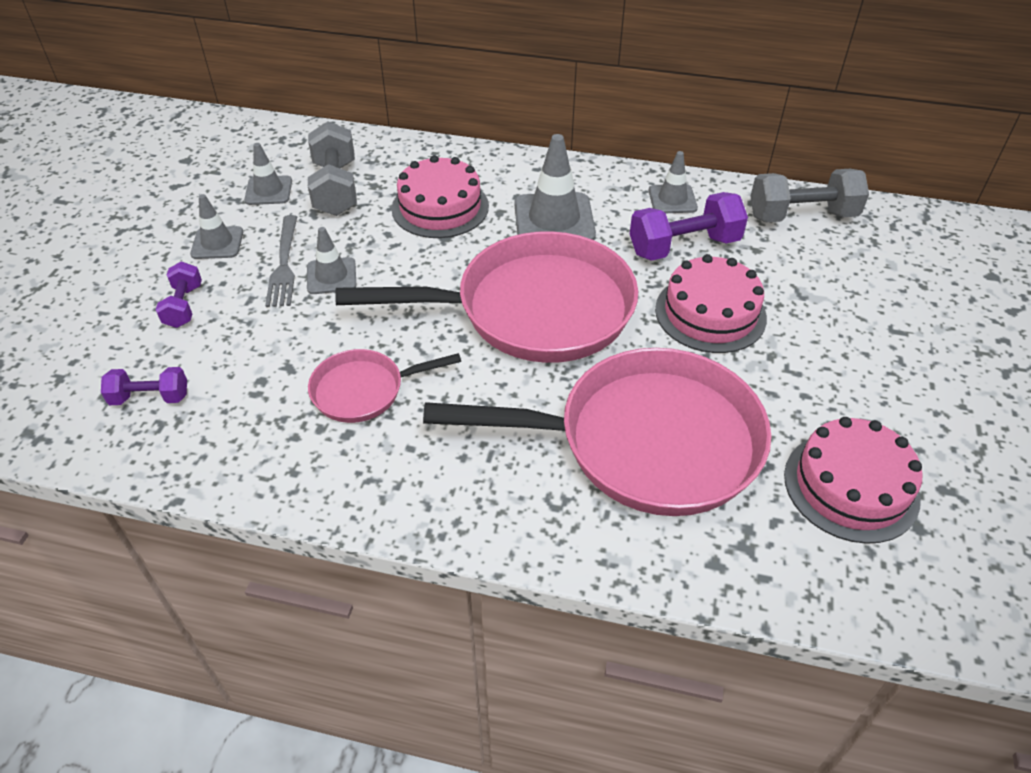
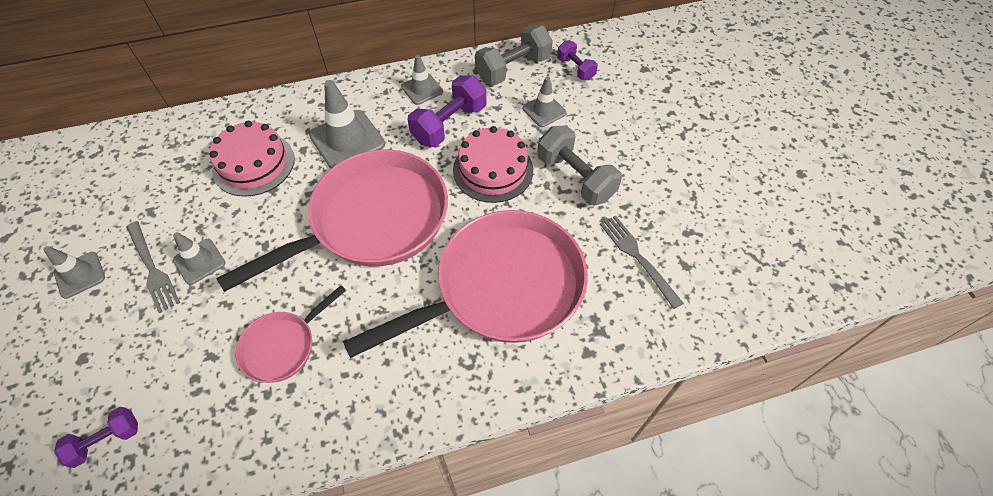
camera: 30 degrees left, 10 degrees up
(184, 306) = (85, 345): purple dumbbell -> purple dumbbell (575, 68)
(268, 191) = (97, 207): grey traffic cone -> grey traffic cone (544, 111)
(335, 188) = (156, 182): grey dumbbell -> grey dumbbell (575, 177)
(851, 486) = (637, 257): pink cake -> grey fork

